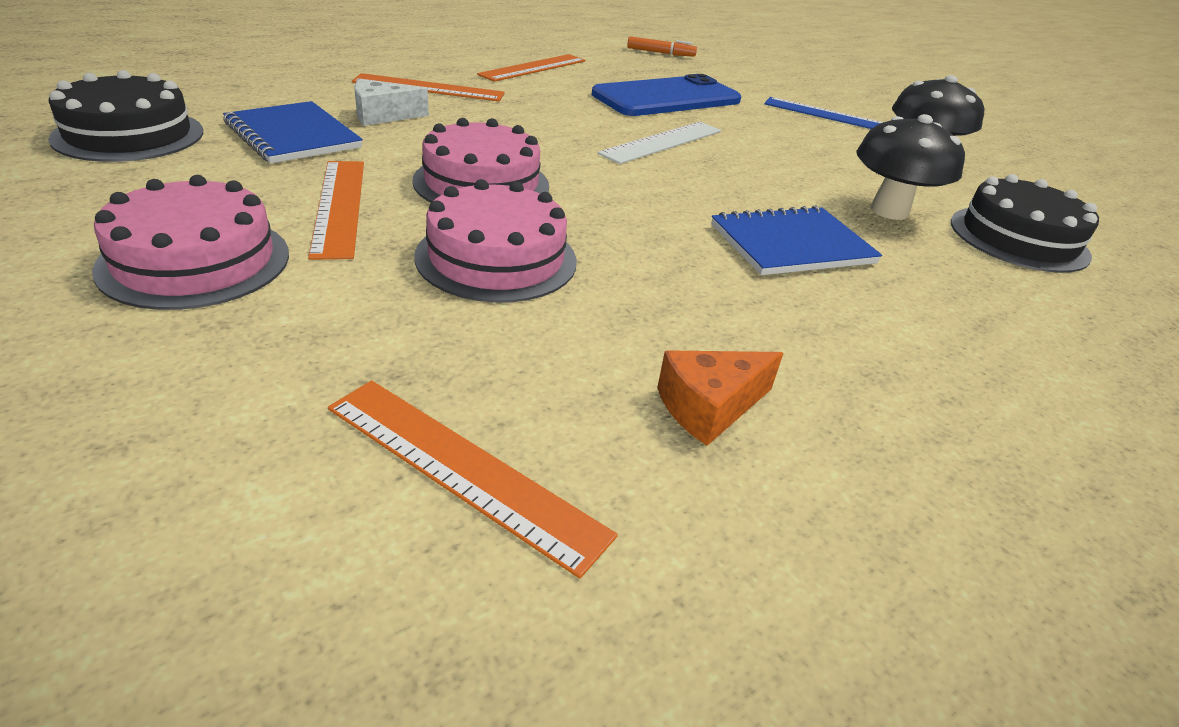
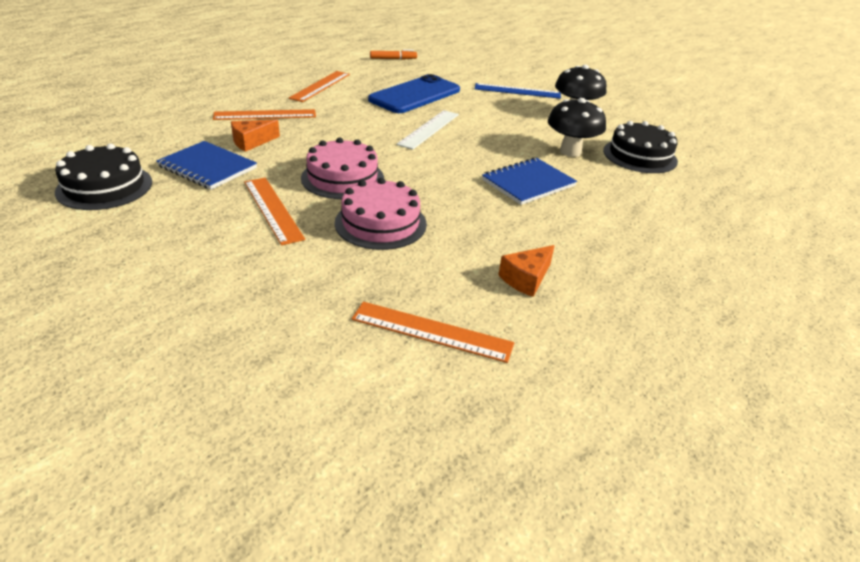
camera: 15 degrees left, 0 degrees up
(195, 261) = (219, 259): pink cake -> none
(382, 116) = (251, 142): white cheese -> orange cheese

